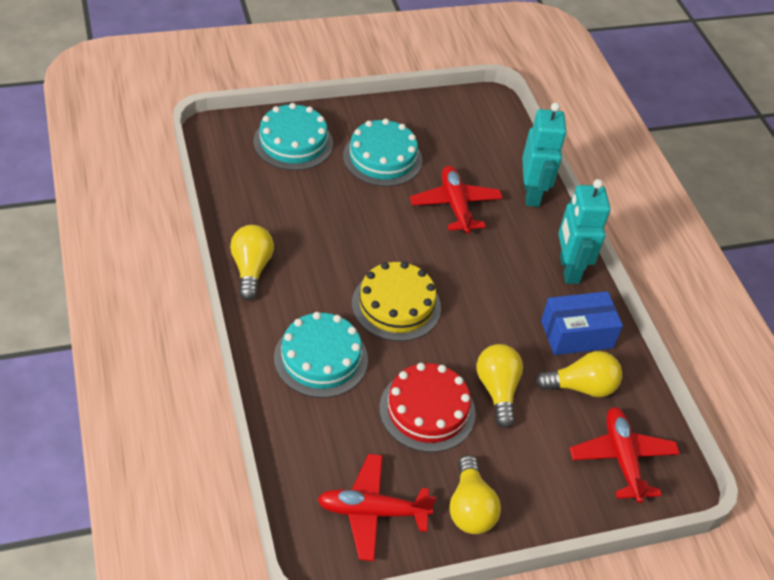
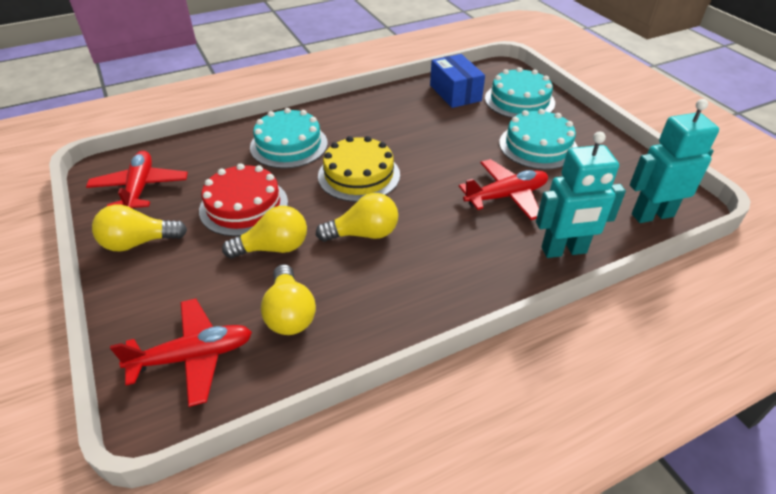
camera: 85 degrees right, 5 degrees down
(251, 269) = (368, 103): yellow light bulb -> yellow light bulb (363, 234)
(568, 269) = (461, 291): turquoise robot -> turquoise robot (652, 215)
(577, 334) = (364, 305): blue box -> blue box (455, 93)

